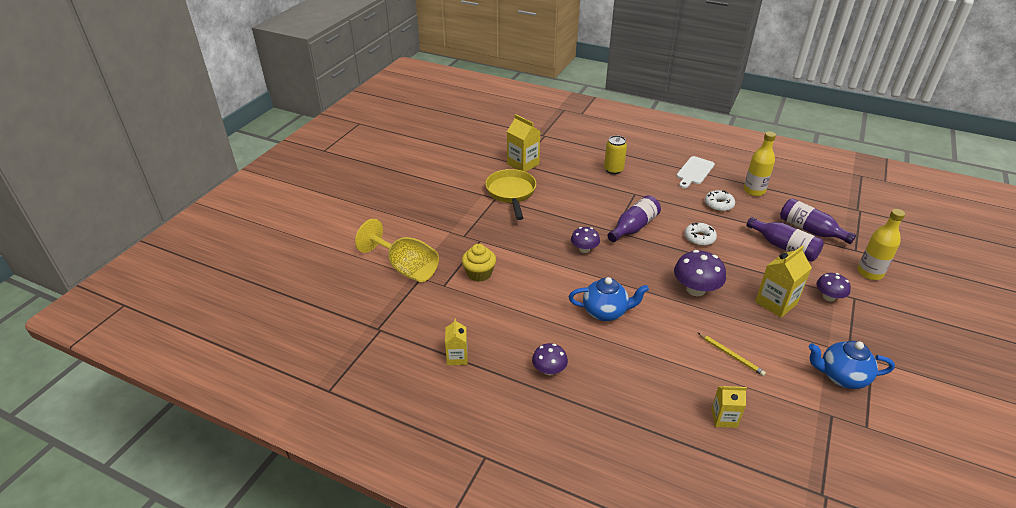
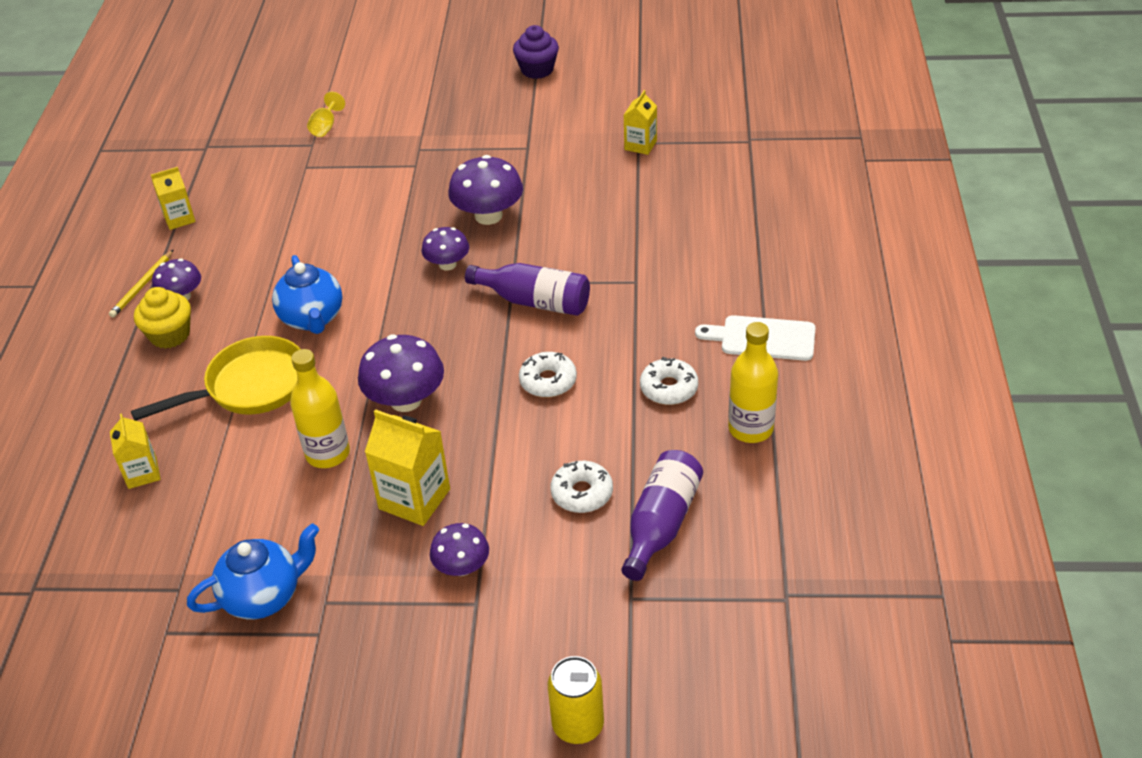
camera: 70 degrees right, 5 degrees up
(406, 268) = (325, 127): yellow goblet -> yellow goblet, size x0.43
(422, 177) = (537, 70): none -> purple cupcake
(479, 273) = (343, 187): yellow cupcake -> yellow cupcake (170, 335)
(511, 193) = (550, 158): yellow pan -> yellow pan (249, 387)
(523, 164) = (640, 145): yellow carton -> yellow carton, size x0.62
(549, 225) = (488, 216): none -> purple mushroom
(613, 170) = (695, 241): yellow can -> yellow can (578, 725)
(731, 355) = (269, 462): yellow pencil -> yellow pencil (142, 286)
(784, 247) = (582, 493): purple bottle -> white donut
(841, 377) = (264, 596): blue teapot -> blue teapot turned 75 degrees clockwise
(870, 273) = (565, 623): yellow bottle -> yellow bottle (328, 453)

